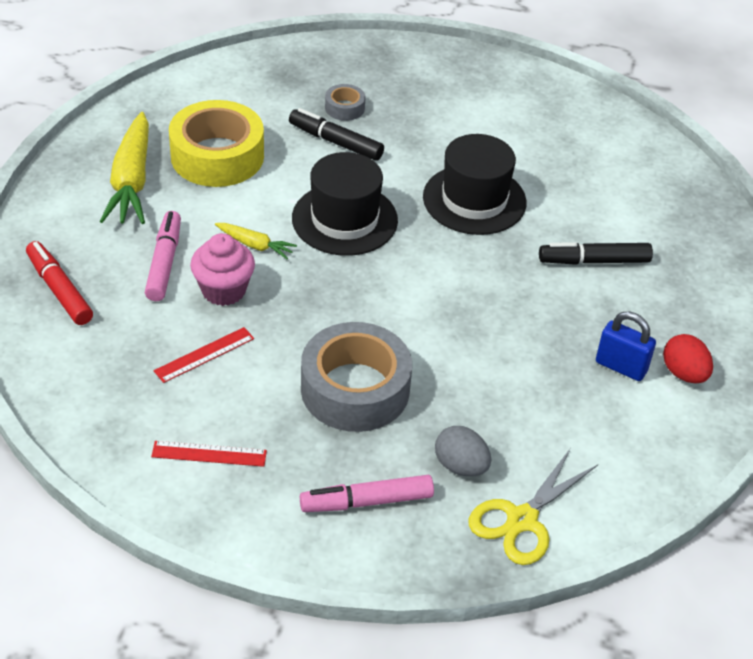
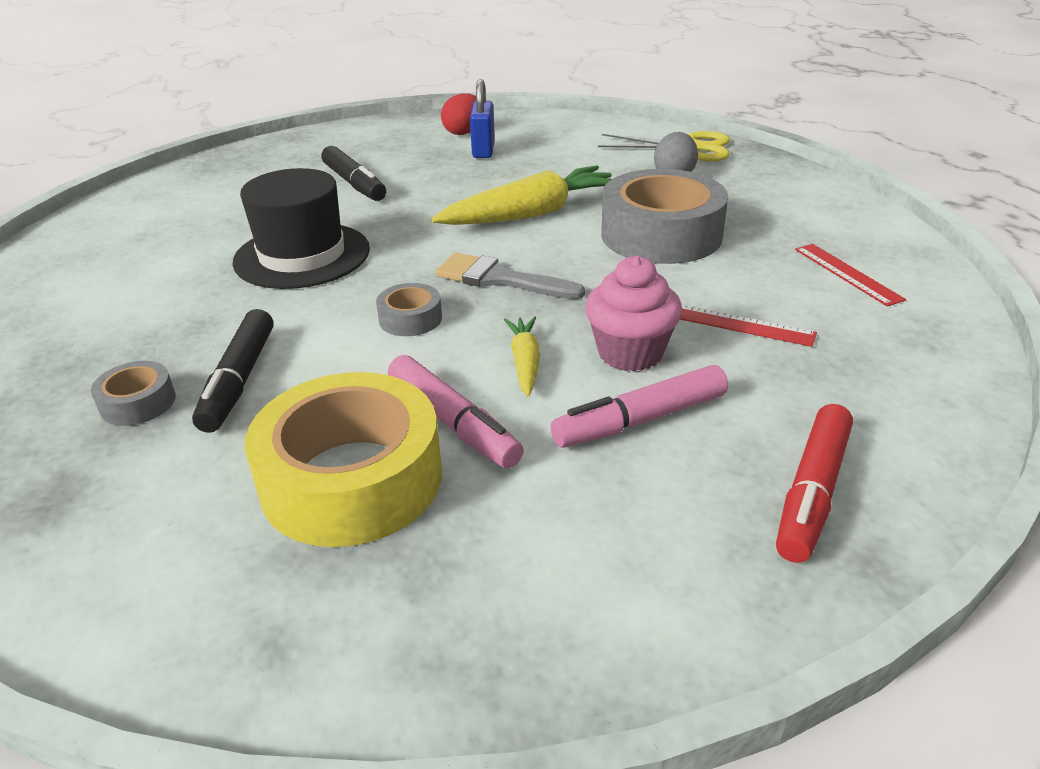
camera: 115 degrees left, 10 degrees down
(131, 181) = (498, 548): yellow carrot -> yellow carrot (532, 213)
(344, 219) = (410, 319): black hat -> grey tape
(361, 275) = (499, 279): none -> grey brush
(367, 502) = (767, 196): pink marker -> pink marker (453, 423)

